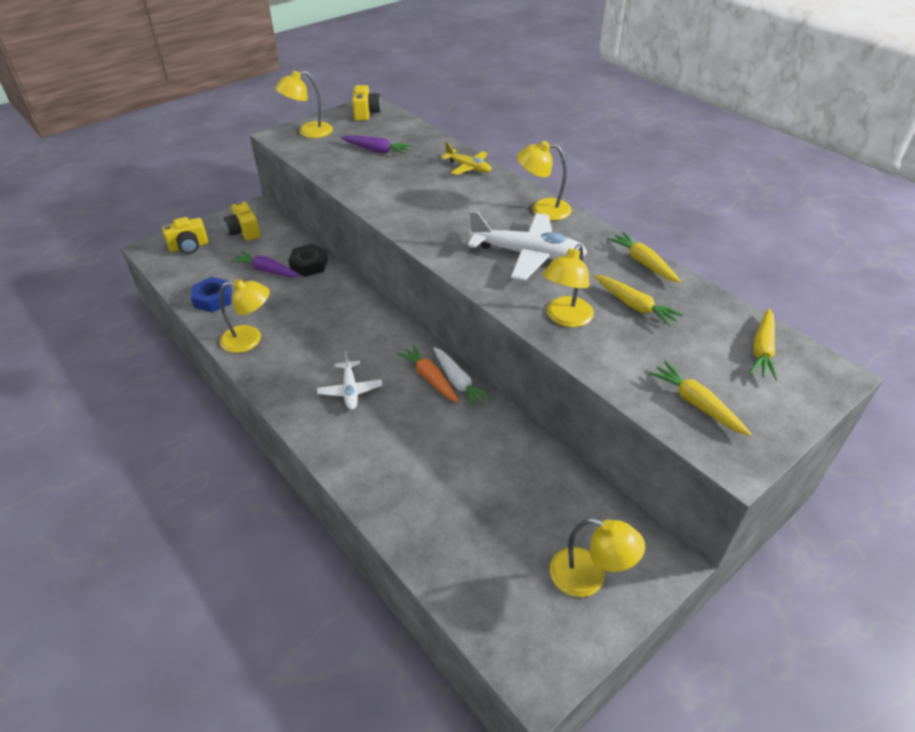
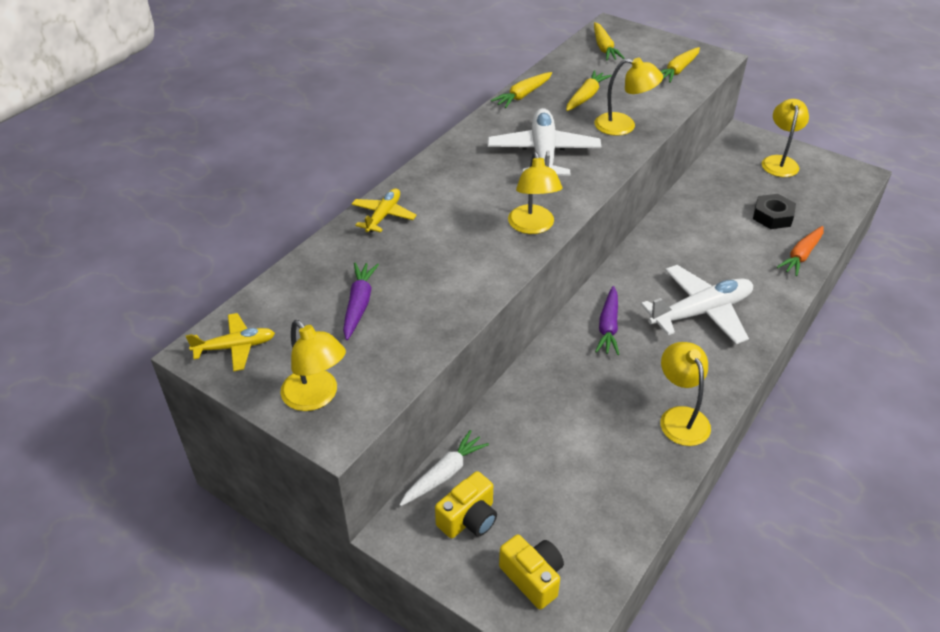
camera: 105 degrees left, 0 degrees up
(213, 299) = (632, 487): blue nut -> none
(267, 270) = (549, 452): purple carrot -> purple carrot (608, 326)
(309, 265) = (519, 411): black nut -> black nut (772, 216)
(350, 390) = (701, 312): white plane -> white plane, size x1.80
(366, 113) = (235, 347): yellow camera -> yellow plane
(429, 378) = (652, 264): orange carrot -> orange carrot (801, 255)
(458, 382) = (646, 246): white carrot -> white carrot (444, 474)
(542, 209) = (457, 154): yellow lamp -> yellow lamp (532, 226)
(762, 350) = (604, 48): yellow carrot -> yellow carrot turned 75 degrees clockwise

